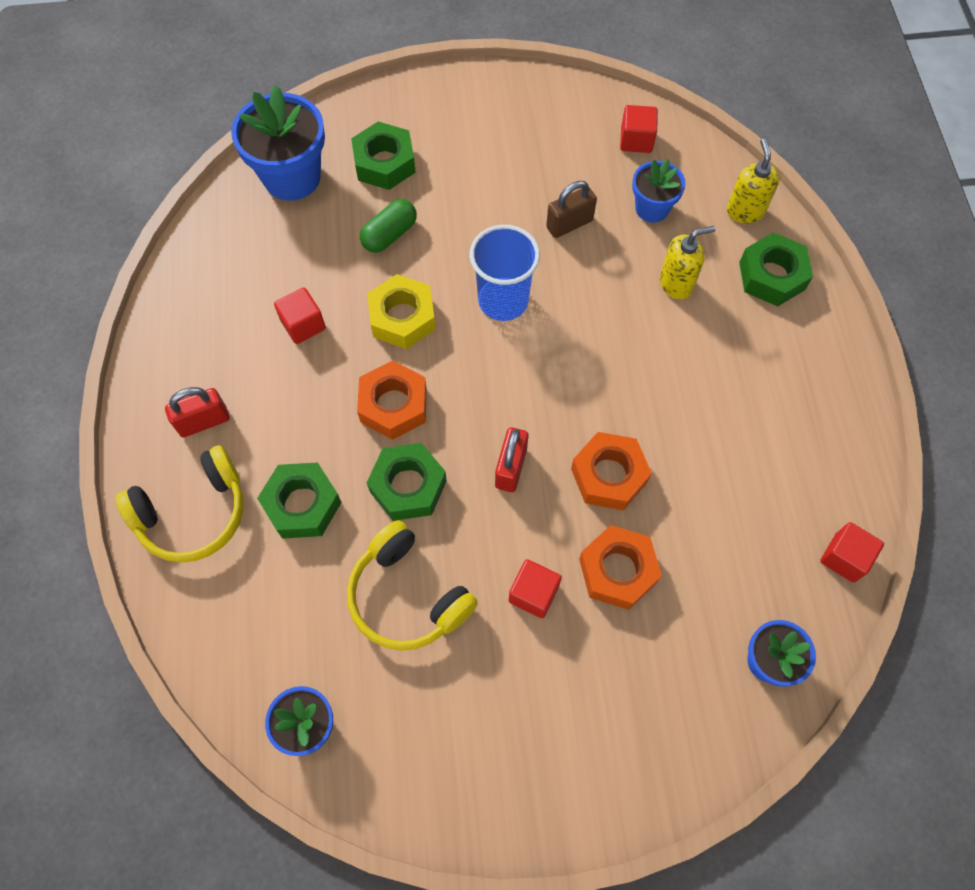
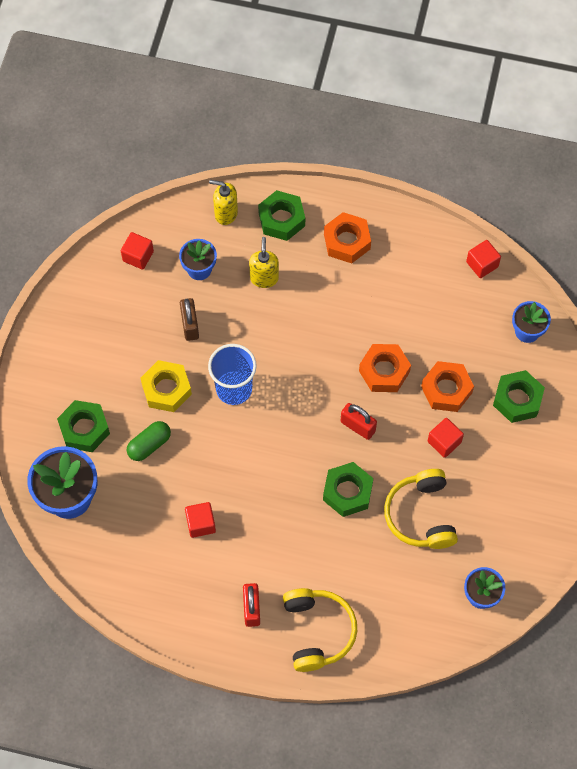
camera: 70 degrees left, 0 degrees up
(302, 505) = (336, 561): green nut -> green nut (517, 399)
(389, 234) = (149, 445): green capsule -> green capsule turned 75 degrees clockwise
(393, 405) = (286, 483): orange nut -> orange nut (347, 241)
(402, 317) = (221, 457): yellow nut -> yellow nut (166, 389)
(407, 596) = (420, 515): yellow headphones -> yellow headphones turned 105 degrees clockwise

